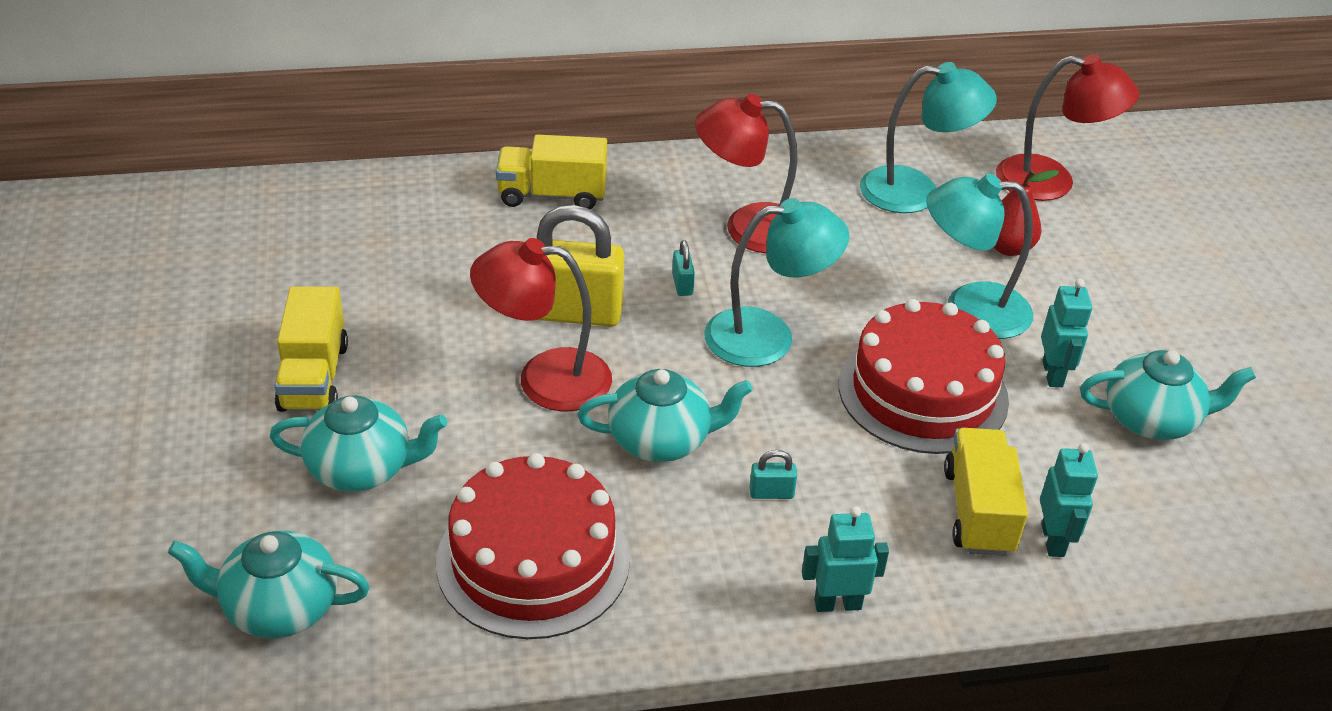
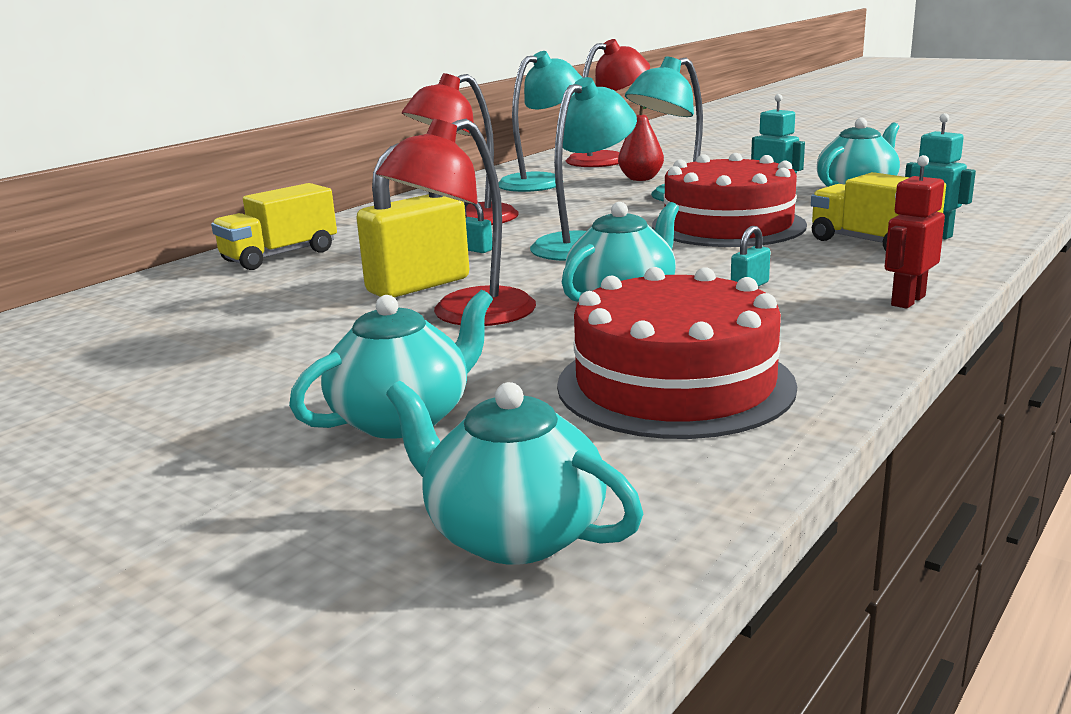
camera: 40 degrees left, 20 degrees down
(279, 608) = (512, 534): turquoise teapot -> turquoise teapot turned 75 degrees clockwise
(314, 377) = (232, 400): yellow truck -> none
(837, 604) = (907, 301): turquoise robot -> red robot

